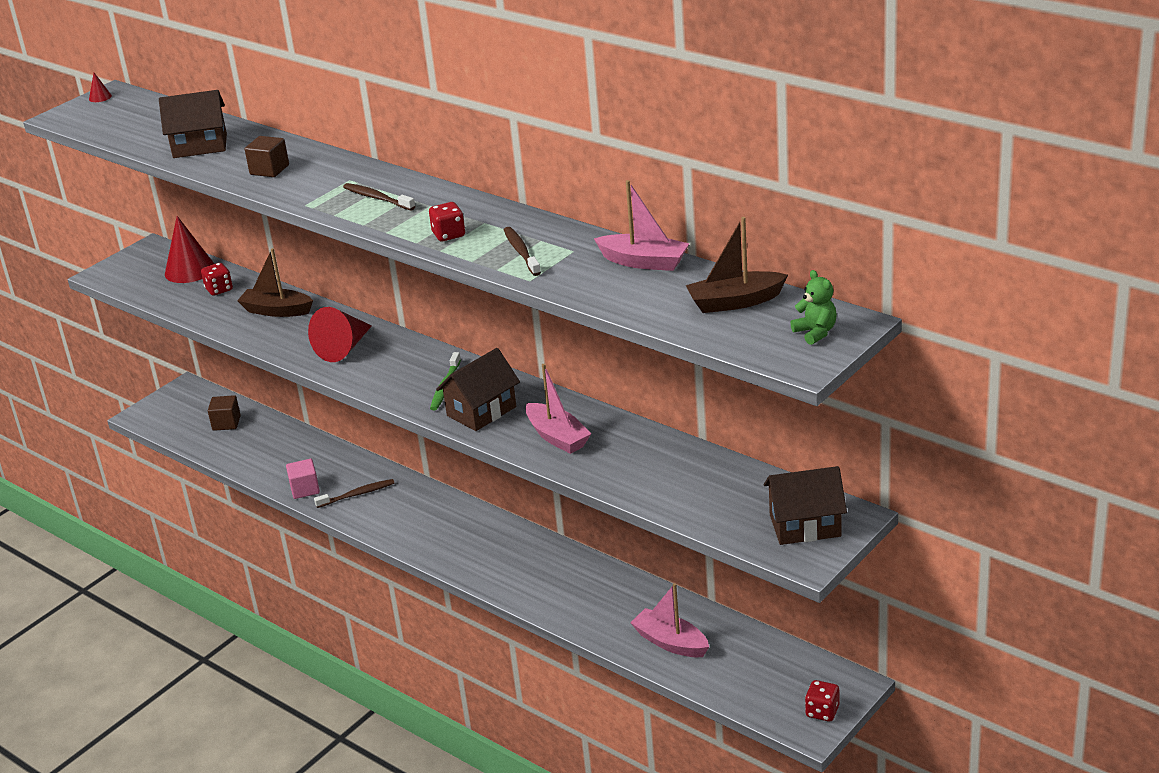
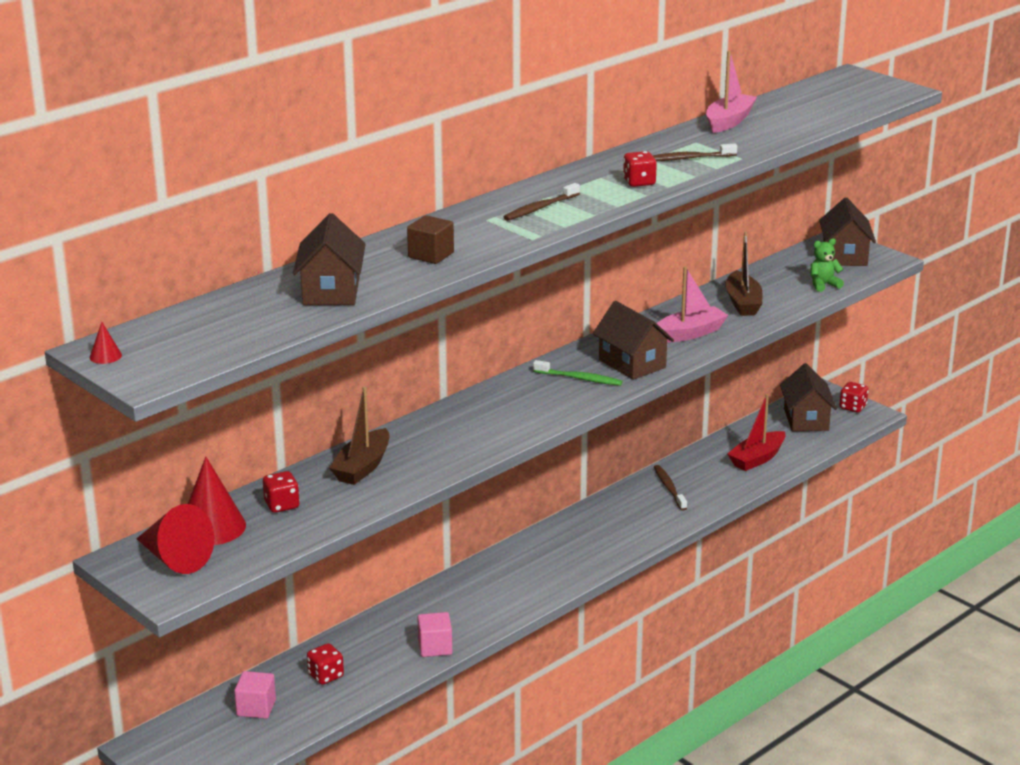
camera: 85 degrees left, 5 degrees down
(226, 423) = (256, 708): brown cube -> pink cube
(266, 445) = (326, 676): none -> red dice
(344, 348) = (473, 428): red cone -> red cone (175, 558)
(357, 494) = (462, 612): brown toothbrush -> brown toothbrush (669, 488)
(670, 642) = (757, 459): pink boat -> red boat
(735, 302) = (807, 100): brown boat -> brown boat (743, 303)
(776, 674) = (806, 419): none -> brown house
(815, 332) = (861, 84): green teddy bear -> green teddy bear (823, 285)

